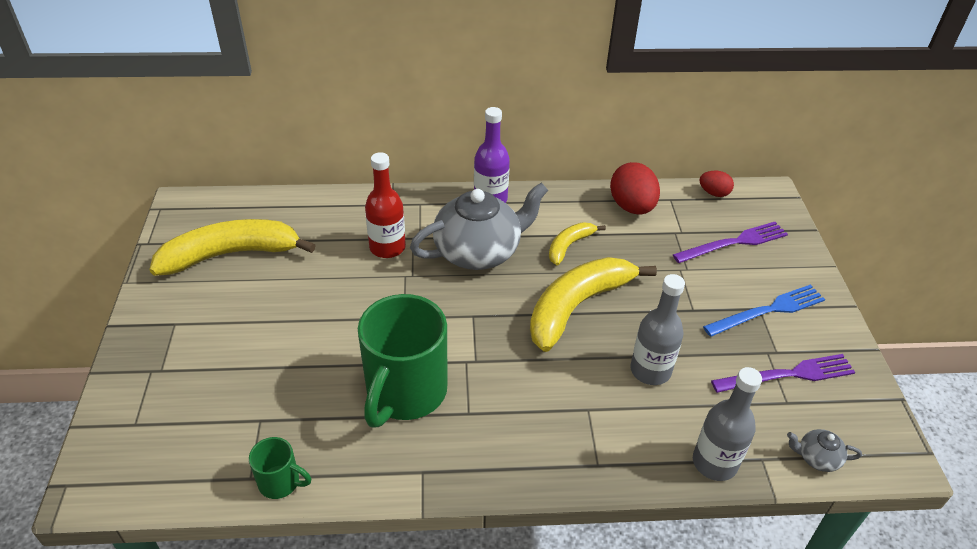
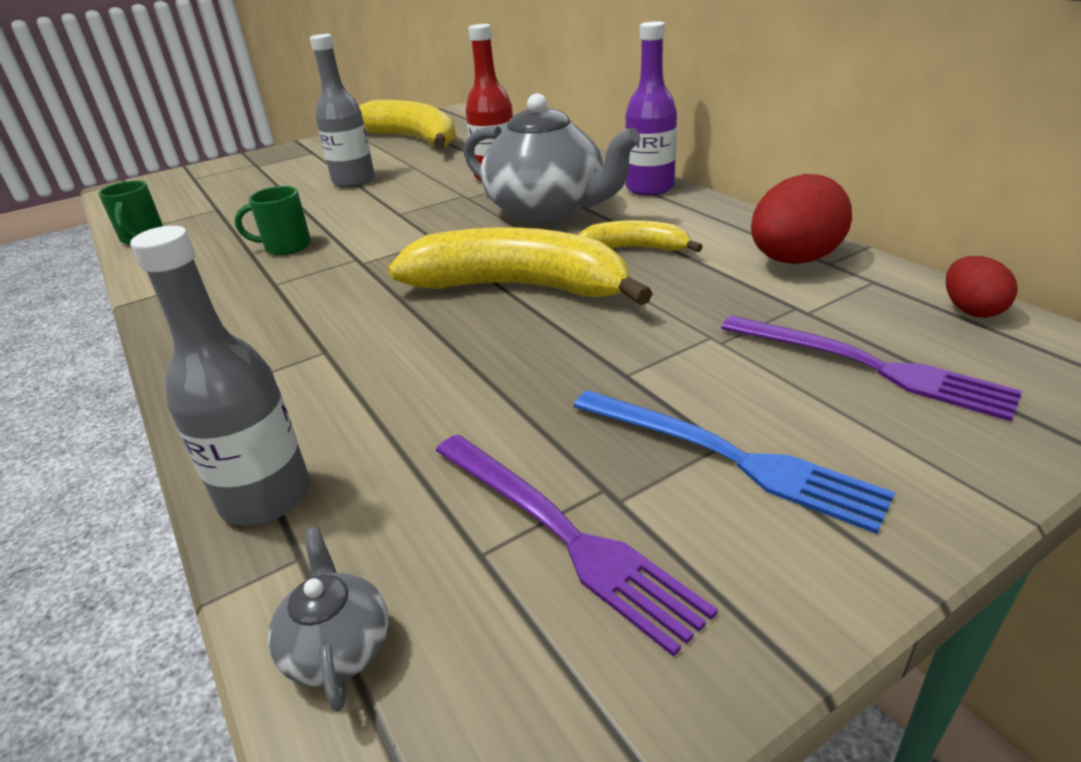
camera: 65 degrees right, 10 degrees down
(405, 393) = (286, 247): green mug -> green mug, size x0.46
(650, 370) = (440, 376): grey bottle -> grey bottle (354, 181)

